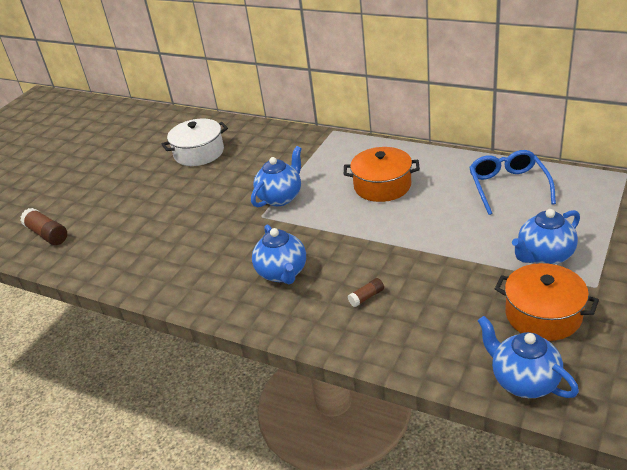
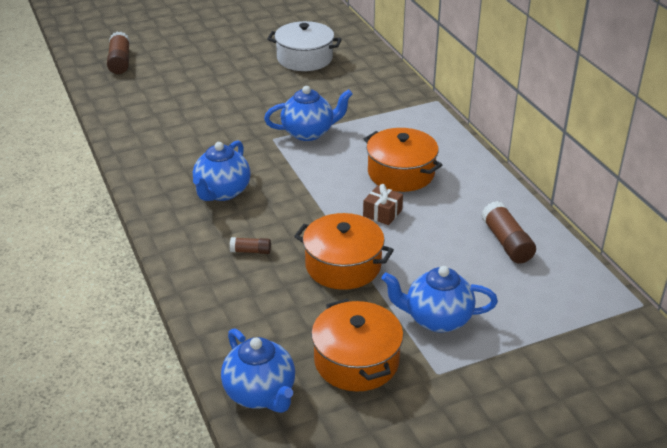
camera: 35 degrees right, 0 degrees up
(410, 216) = (382, 213): none -> brown gift
(440, 264) = (343, 265): none -> orange pot
(508, 186) = (506, 242): blue glasses -> brown glue stick
(523, 381) = (260, 394): blue teapot -> blue teapot turned 150 degrees clockwise

